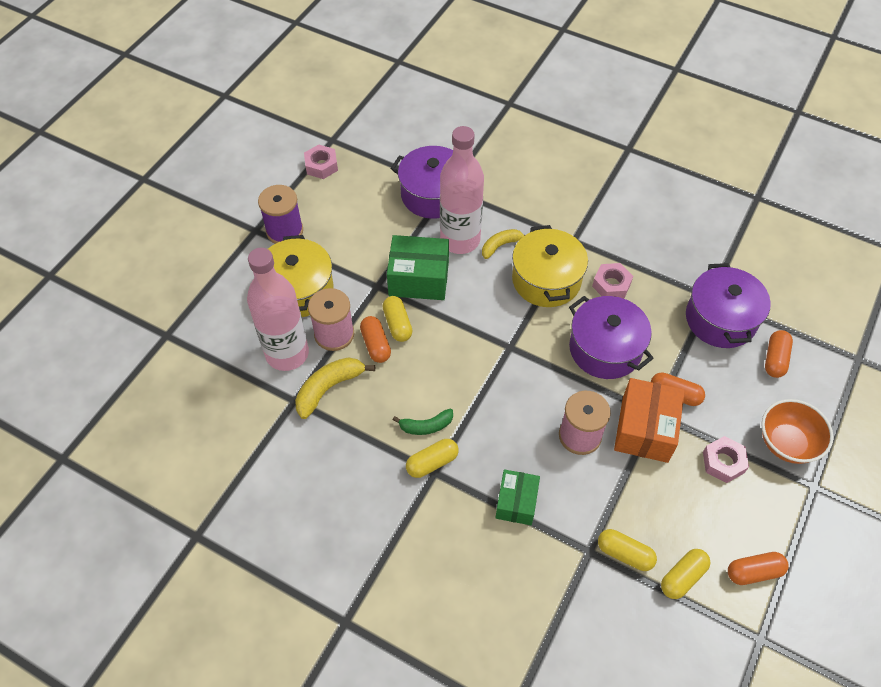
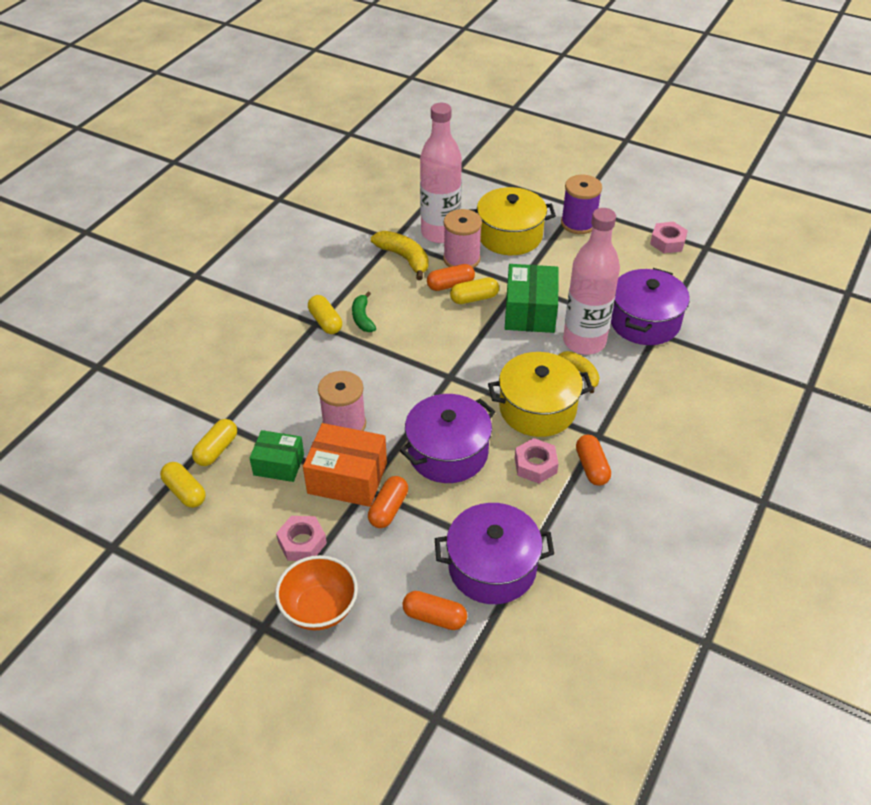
camera: 90 degrees right, 10 degrees down
(516, 502) = (279, 376): green box -> green box (279, 464)
(754, 572) = (177, 552): orange capsule -> orange capsule (591, 467)

